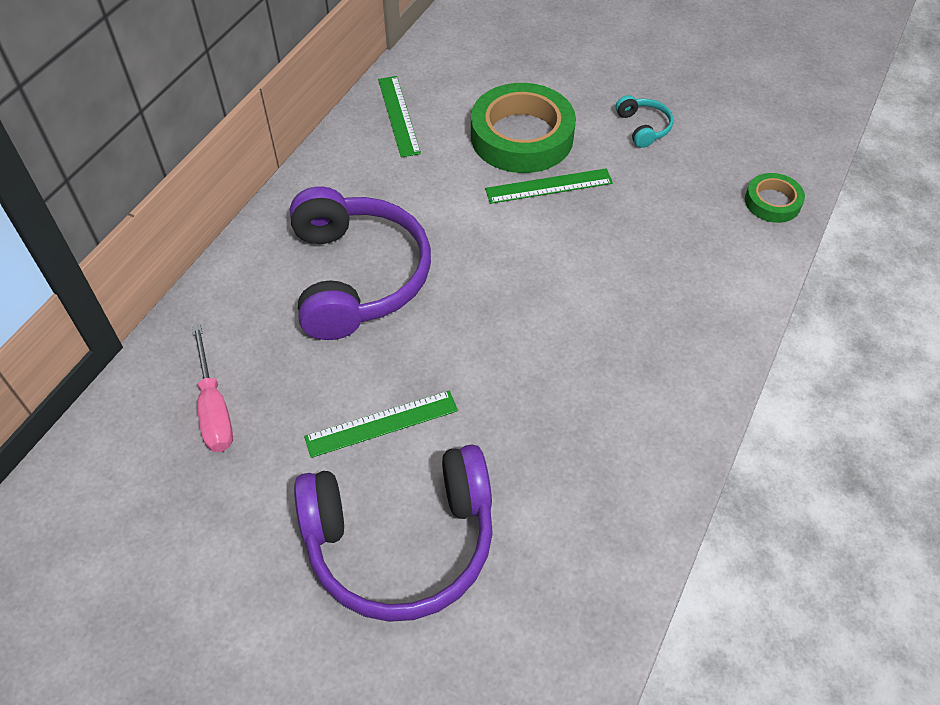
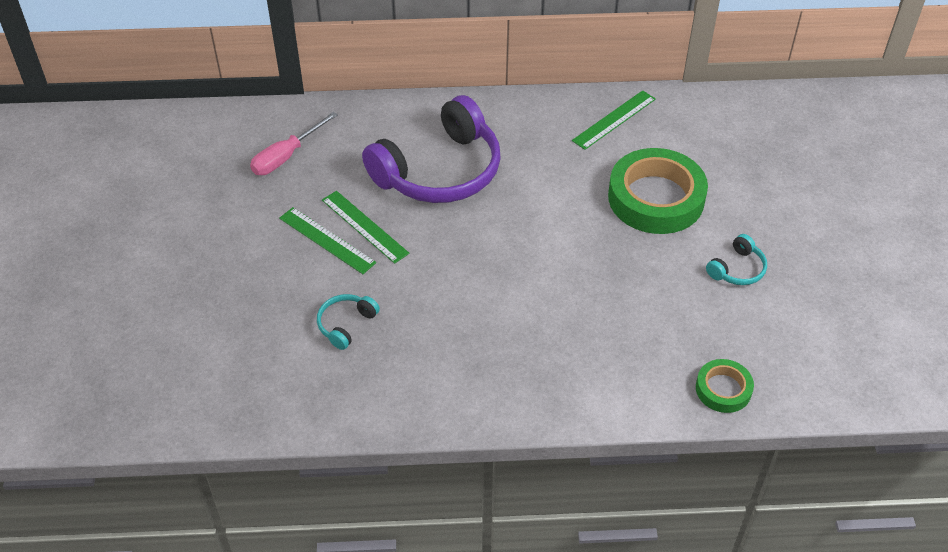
camera: 60 degrees right, 5 degrees down
(401, 541) = (246, 290): purple headphones -> none
(521, 458) = (346, 324): none -> turquoise headphones
(549, 186) = (615, 236): green ruler -> green ruler (364, 226)

